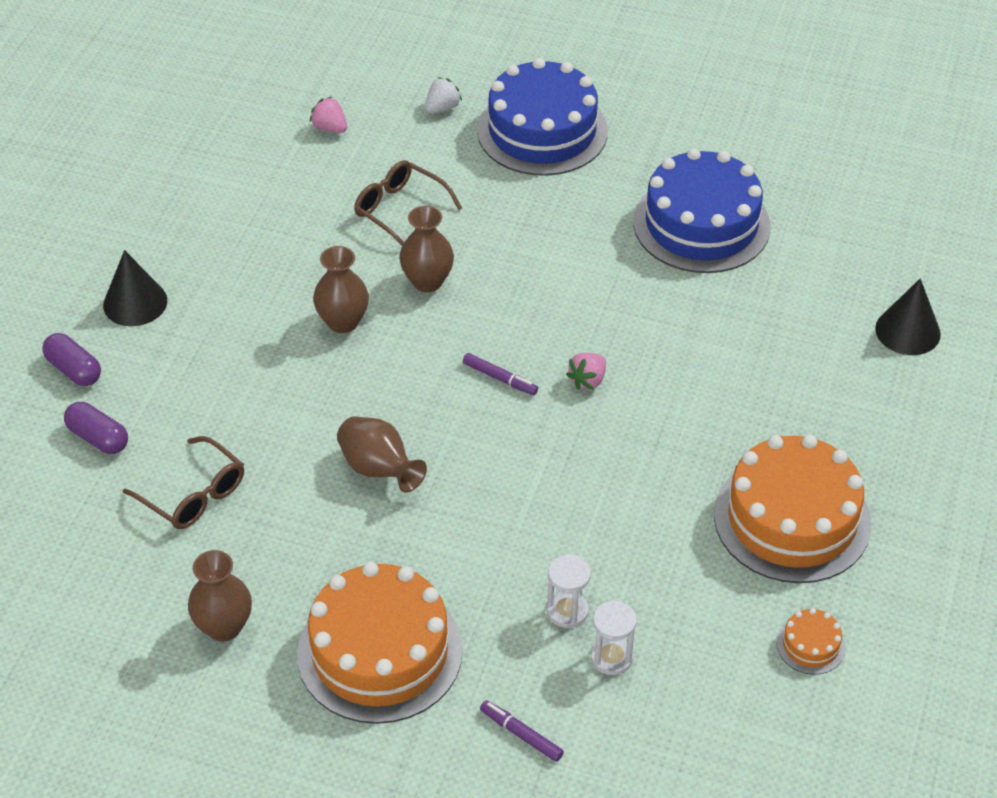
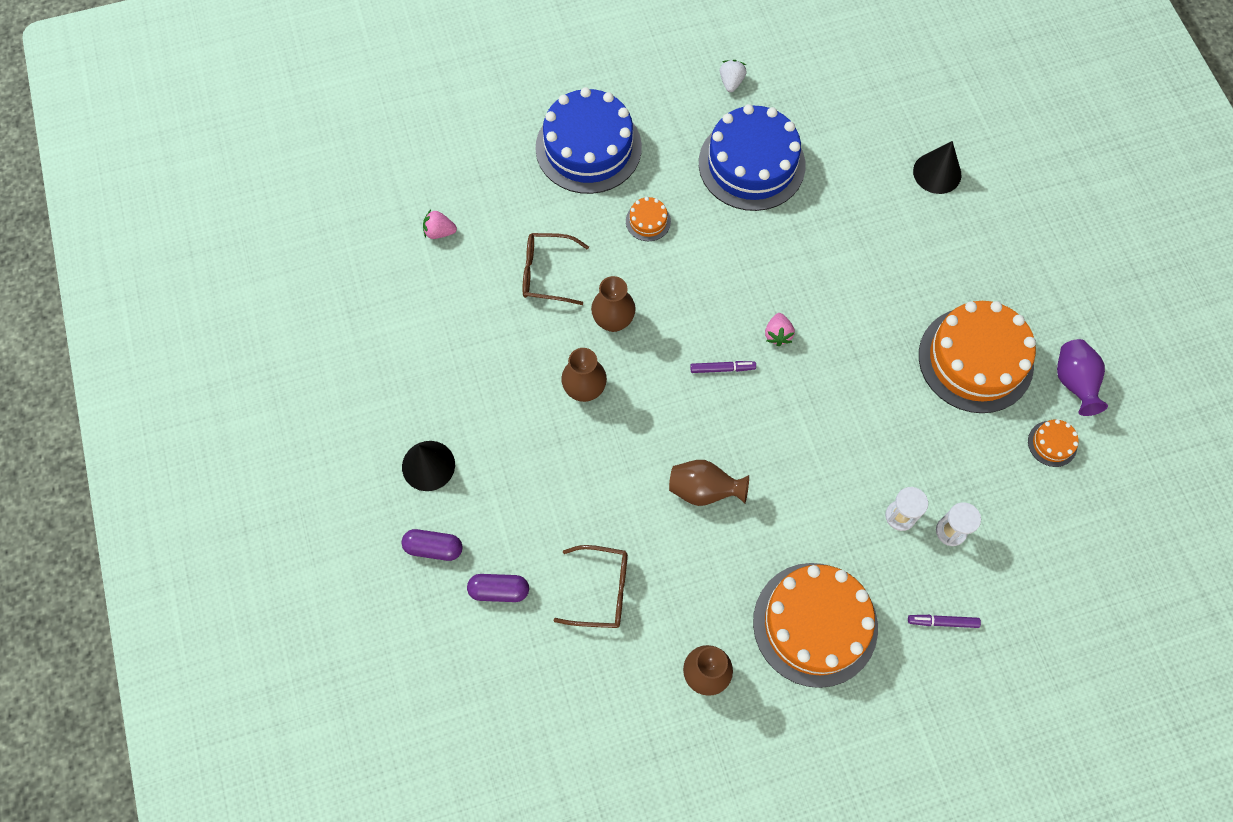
camera: 35 degrees left, 20 degrees up
(442, 108) = (504, 168): white strawberry -> white strawberry (731, 82)
(544, 218) = (648, 221): none -> orange cake
(892, 603) = (1073, 382): none -> purple vase

